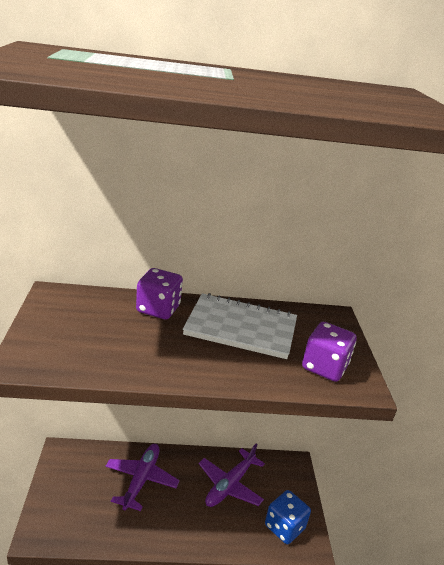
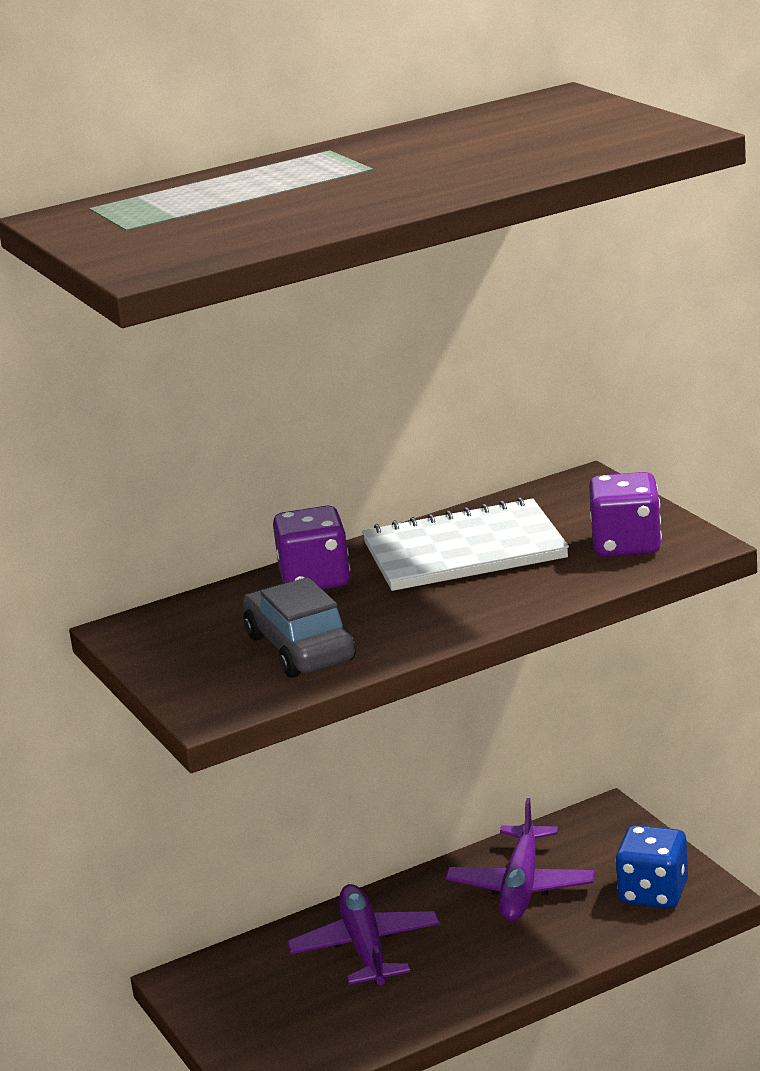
camera: 20 degrees left, 5 degrees down
(105, 346) = (300, 648): none -> grey car

